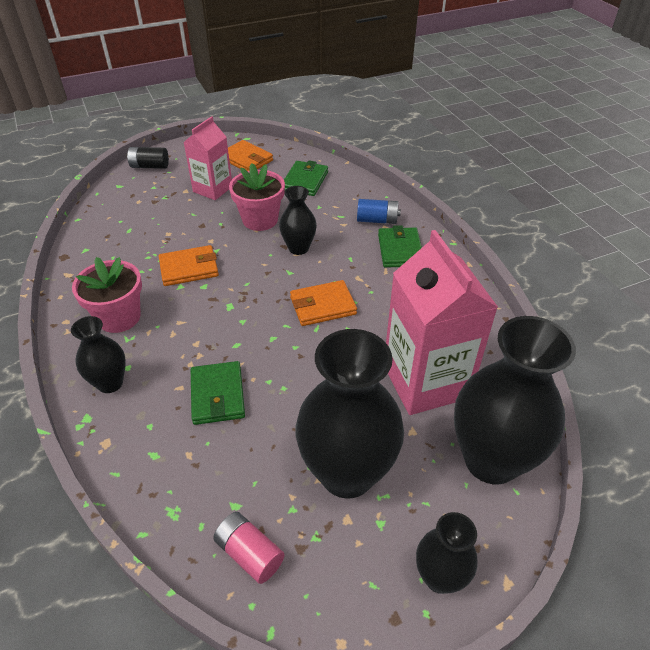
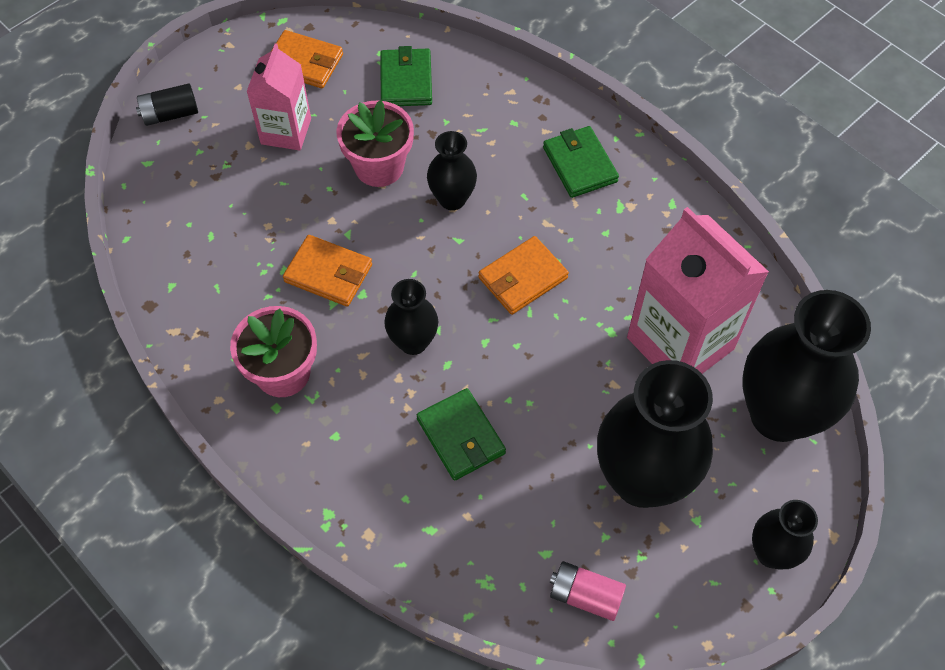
camera: 20 degrees left, 15 degrees up
(110, 383) = (328, 462): black vase -> black vase (413, 342)
(189, 268) = (328, 273): orange wallet -> orange wallet turned 60 degrees clockwise
(377, 220) = (531, 123): blue battery -> none

